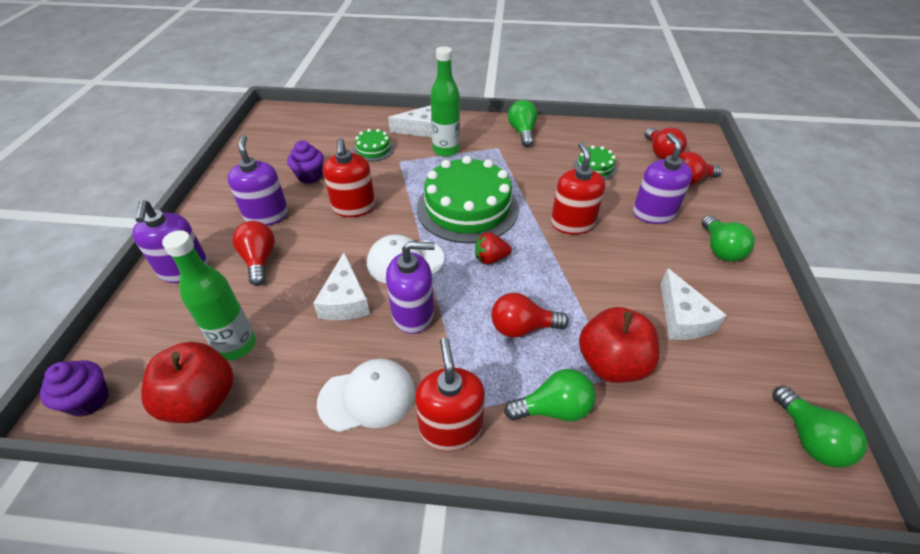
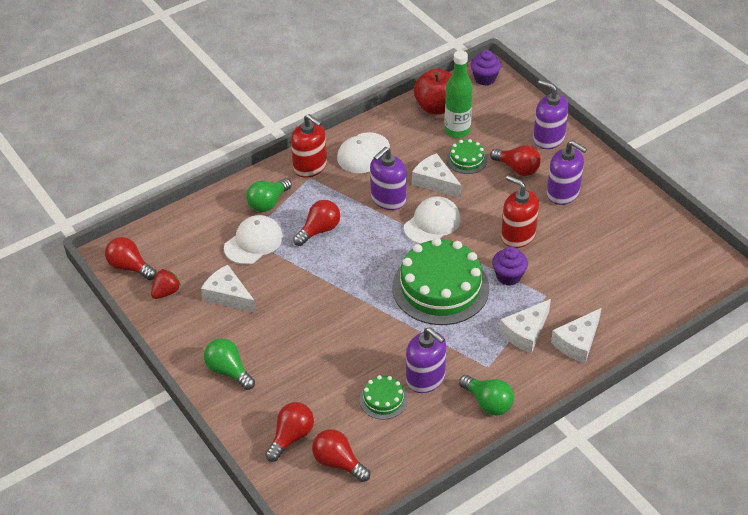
camera: 140 degrees right, 0 degrees up
(310, 176) = (587, 237): purple cupcake -> purple cupcake (508, 276)
(373, 149) = (583, 292): green cake -> green cake (466, 159)
(446, 150) = (525, 332): green bottle -> white cheese
(490, 259) = (381, 259): red strawberry -> red strawberry (166, 292)
(572, 223) = (352, 324): red soap dispenser -> none
(611, 363) = (253, 242): red apple -> white cap
(653, 213) = (298, 376): purple soap dispenser -> purple soap dispenser (425, 378)
(808, 438) = (130, 267): green light bulb -> red light bulb

